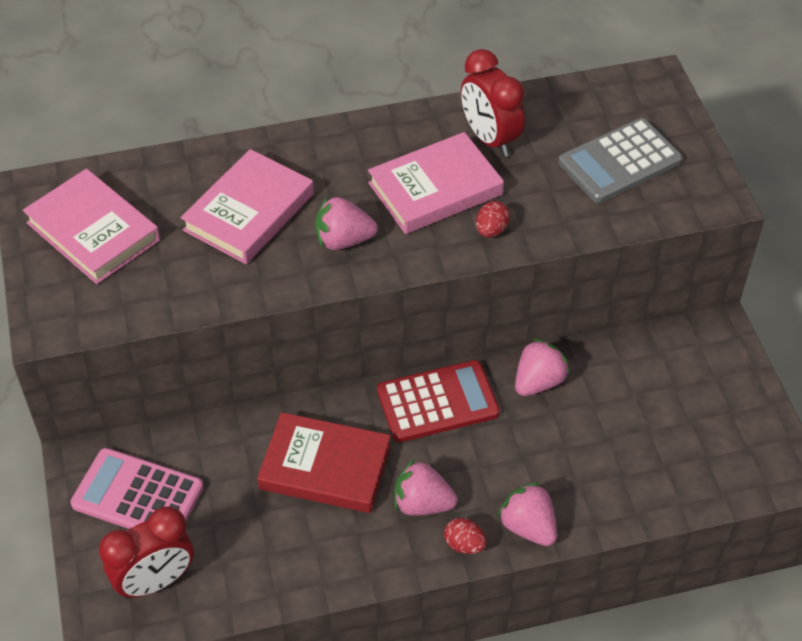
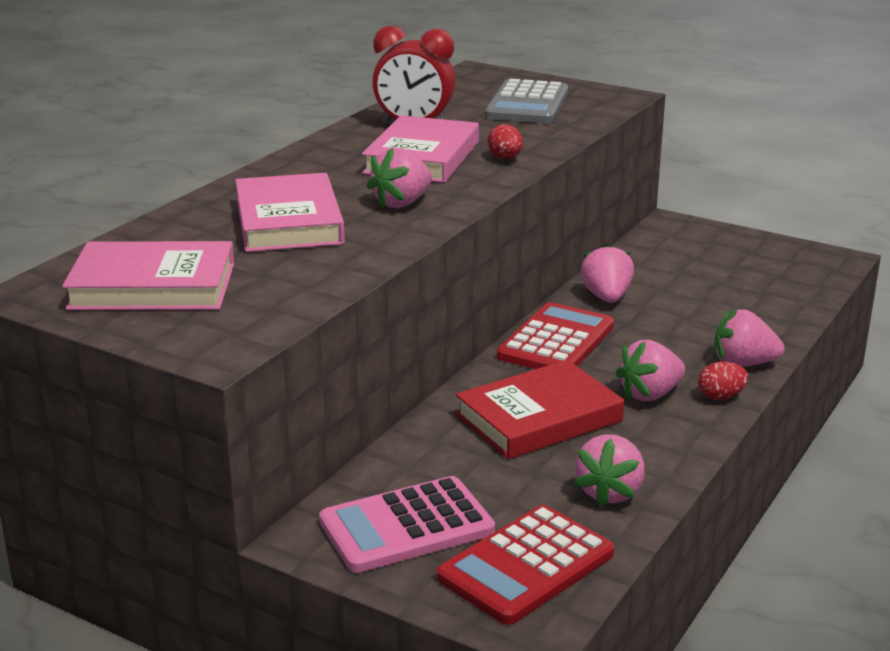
camera: 45 degrees left, 25 degrees down
(155, 581) = (526, 566): red clock -> red calculator
(275, 566) = (610, 492): none -> pink strawberry

